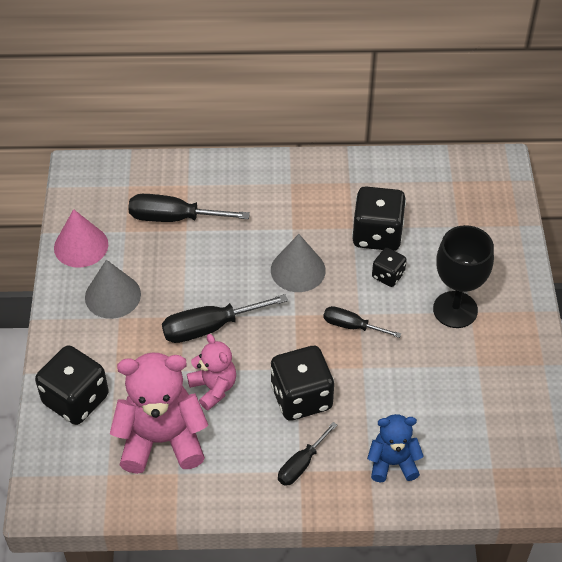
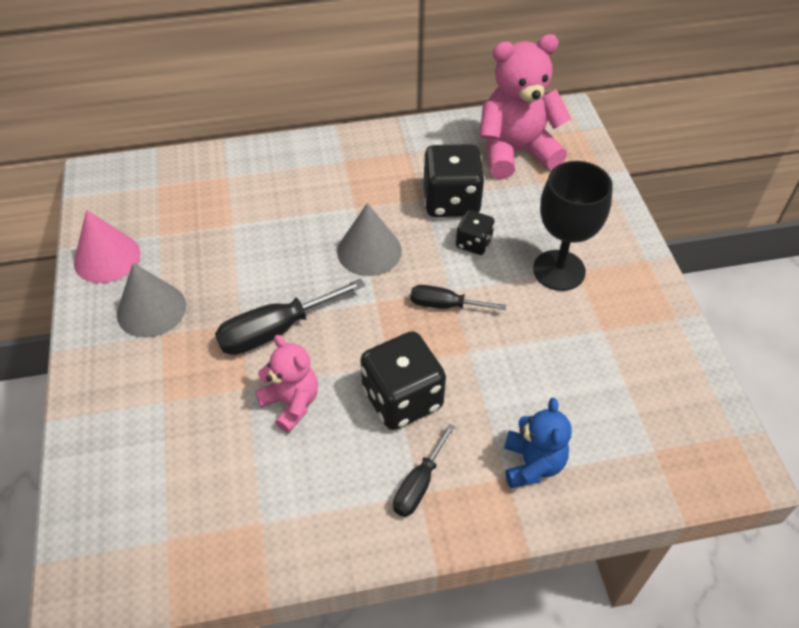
camera: 10 degrees left, 0 degrees up
(76, 399) = (116, 445): black dice -> none
(162, 440) = (234, 480): pink teddy bear -> pink teddy bear (516, 152)
(174, 218) = (215, 213): black screwdriver -> none
(392, 463) = (532, 464): blue teddy bear -> blue teddy bear turned 105 degrees clockwise

